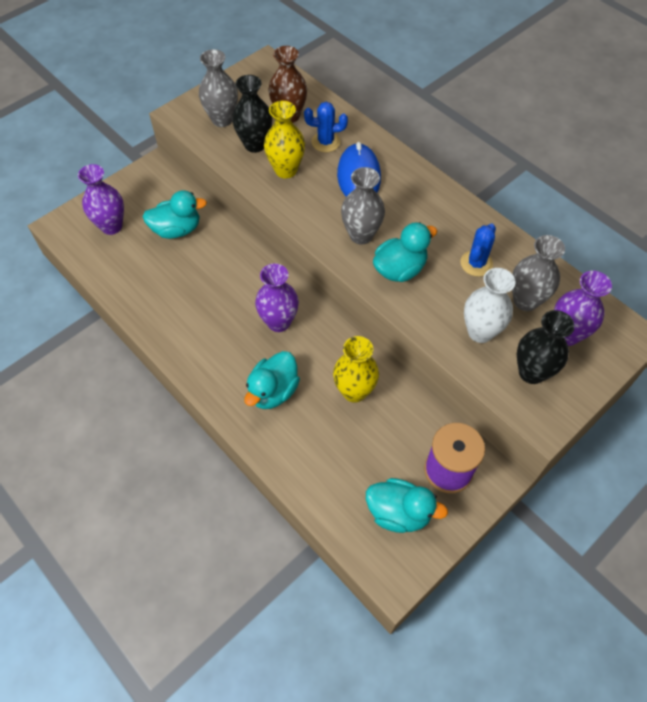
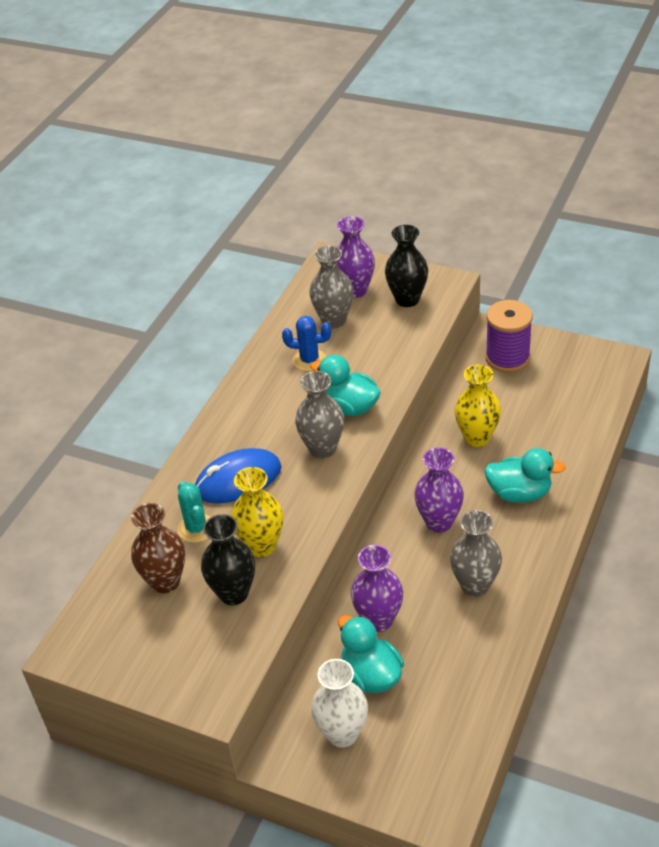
camera: 110 degrees left, 15 degrees down
(111, 226) = (406, 752): purple vase -> purple vase (378, 620)
(222, 119) = (203, 648): grey vase -> grey vase (475, 585)
(325, 142) = (196, 528): blue cactus -> turquoise cactus
(399, 512) = (566, 373): turquoise duck -> none
(480, 332) = (387, 337): white vase -> white vase (342, 734)

